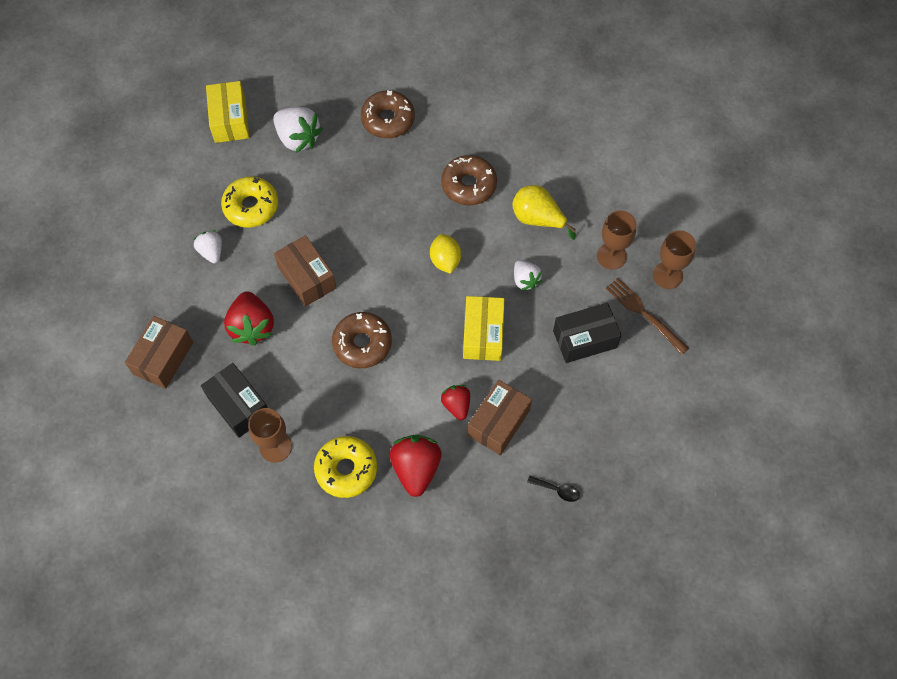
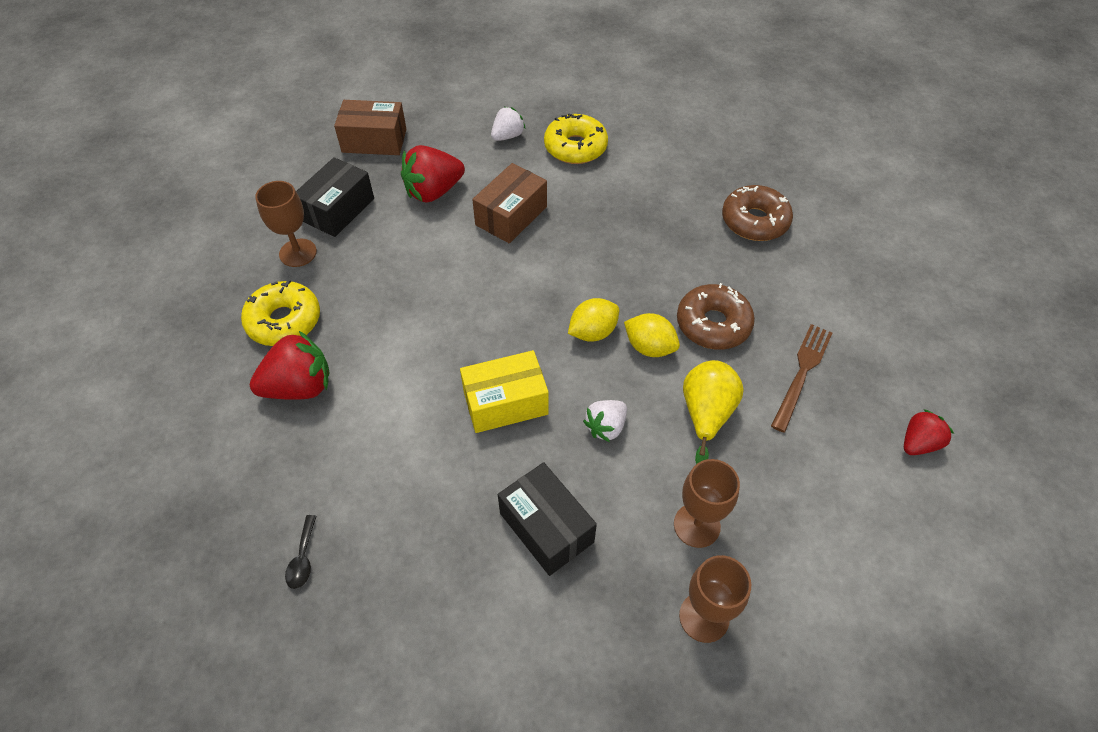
camera: 70 degrees right, 10 degrees down
(230, 120) = (669, 101): yellow box -> none
(298, 138) = (680, 156): white strawberry -> none
(362, 344) = (447, 287): brown donut -> none
(456, 405) = (396, 403): red strawberry -> red strawberry (918, 443)
(472, 231) = (649, 347): none -> yellow lemon
(498, 422) = (385, 457): brown box -> none
(644, 314) = (621, 601): brown fork -> brown fork (802, 373)

